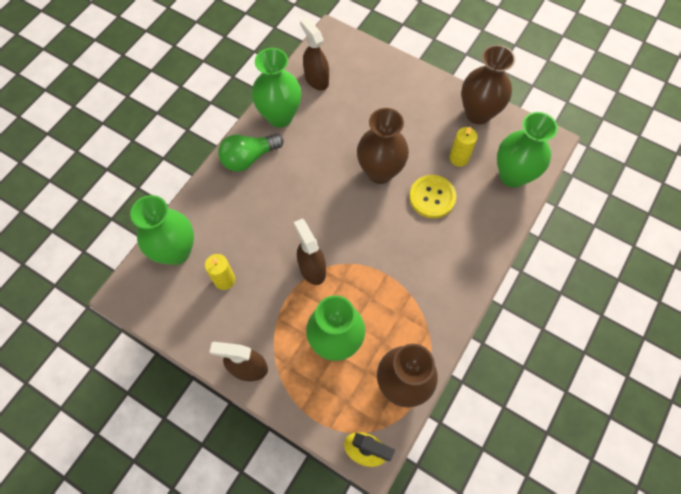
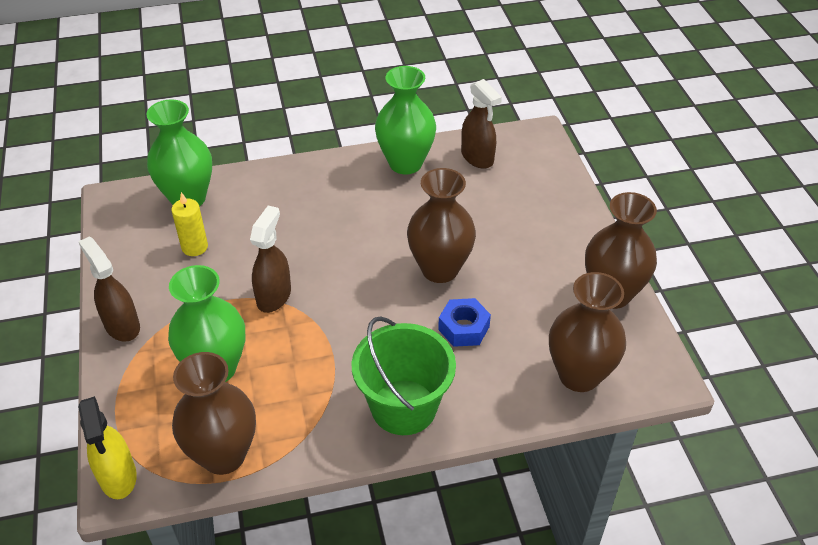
camera: 45 degrees right, 20 degrees down
(249, 158) = (336, 175): green light bulb -> none
(316, 79) = (477, 157): brown spray bottle -> brown spray bottle turned 135 degrees clockwise
(432, 197) = (463, 328): yellow button -> blue nut
(455, 270) = (403, 407): none -> green bucket
(459, 158) = (537, 316): yellow candle -> none
(513, 175) = (579, 375): green vase -> brown vase

